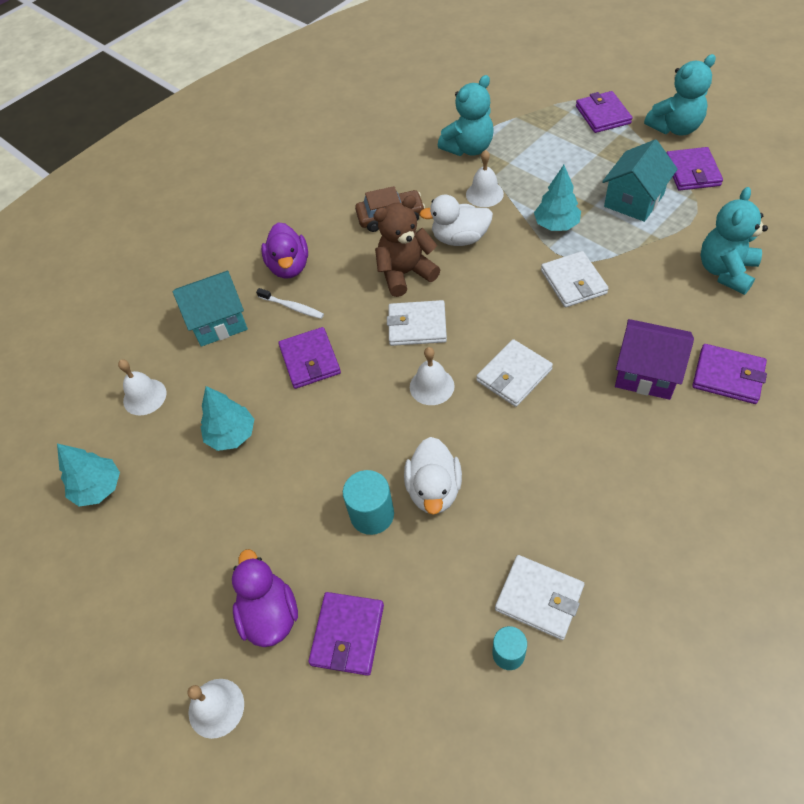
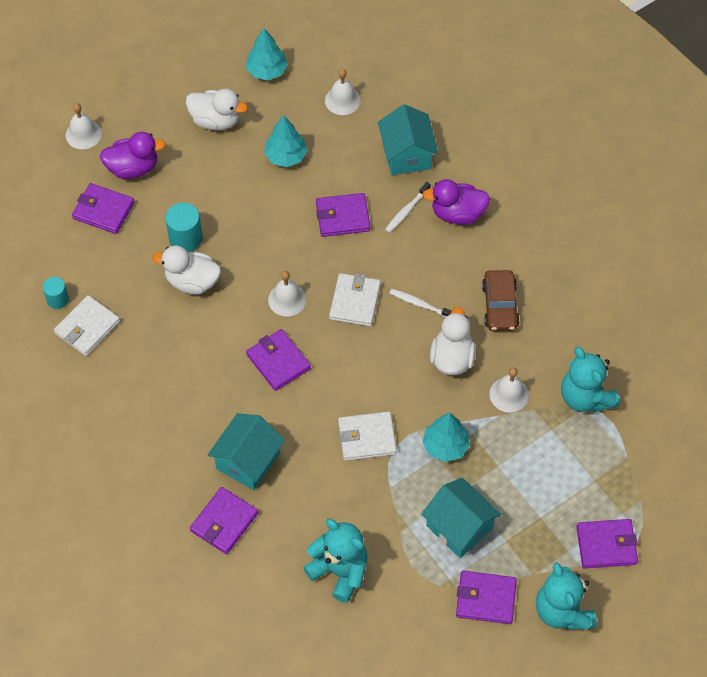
camera: 95 degrees right, 5 degrees up
(181, 528) = (216, 120): none -> white duck
(405, 273) = (420, 304): brown teddy bear -> white toothbrush
(514, 375) = (278, 361): white wallet -> purple wallet
(646, 373) = (248, 461): purple house -> turquoise house

